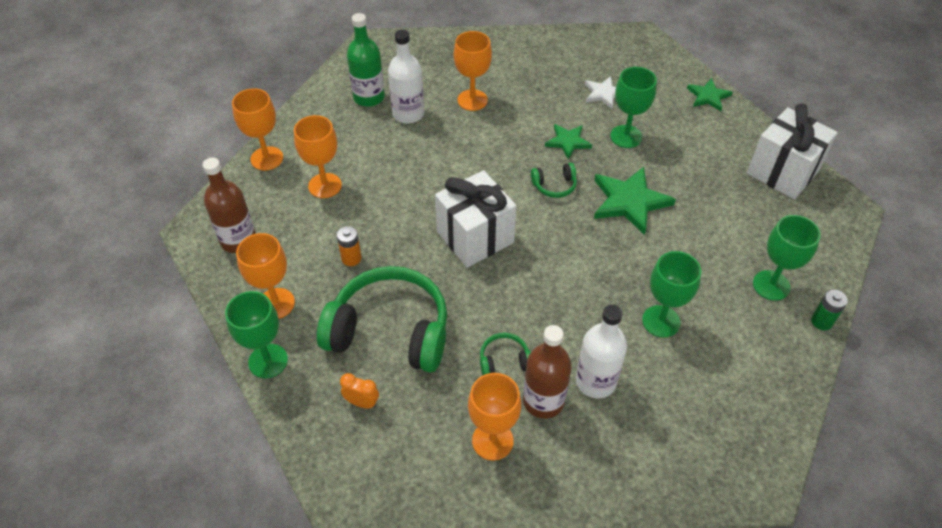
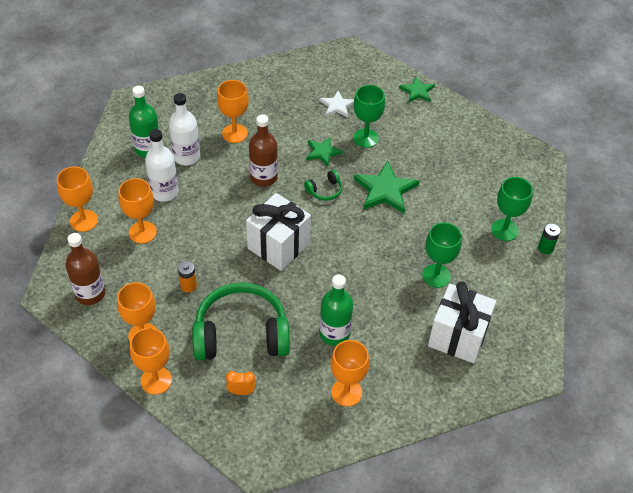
camera: 20 degrees left, 0 degrees up
(268, 361) = (156, 380): green goblet -> orange goblet
(504, 361) = (334, 333): green headphones -> green bottle
(543, 401) = (372, 354): brown bottle -> brown bottle (263, 177)
(595, 381) = (404, 331): white bottle -> white bottle (164, 192)
(782, 172) = (488, 141): white gift -> white gift (458, 336)

